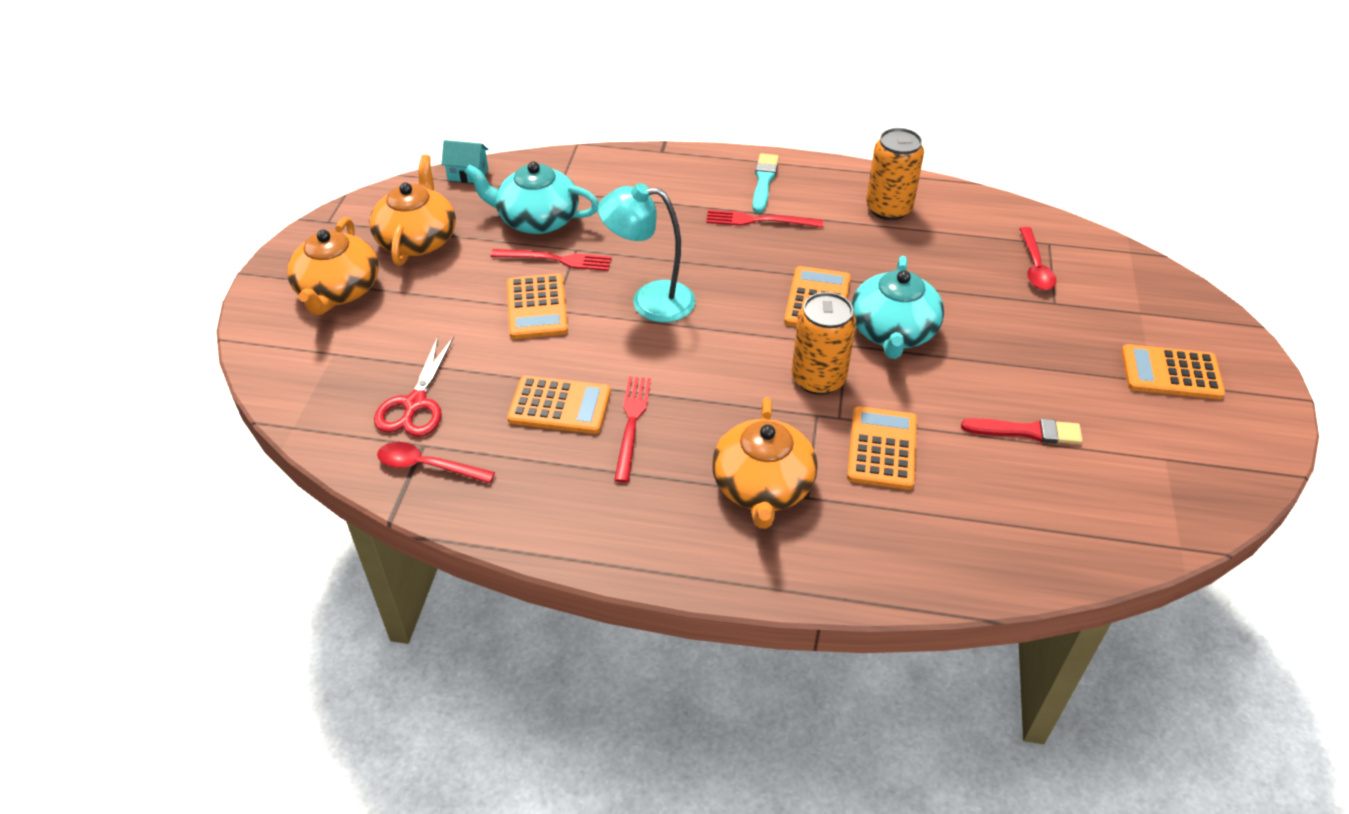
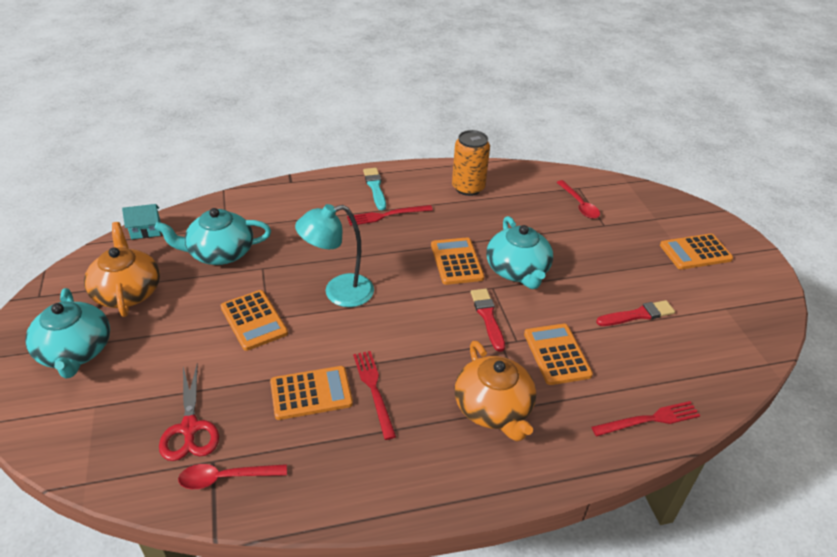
camera: 25 degrees left, 5 degrees down
(338, 291) = (75, 351): orange teapot -> turquoise teapot
(556, 260) = (250, 280): red fork -> red fork (649, 419)
(818, 379) = (487, 317): orange can -> red brush

